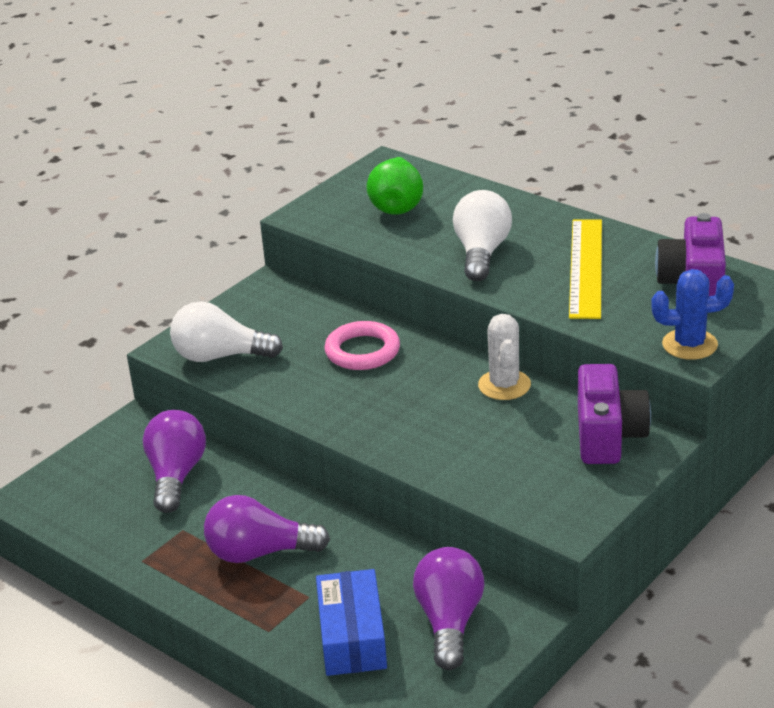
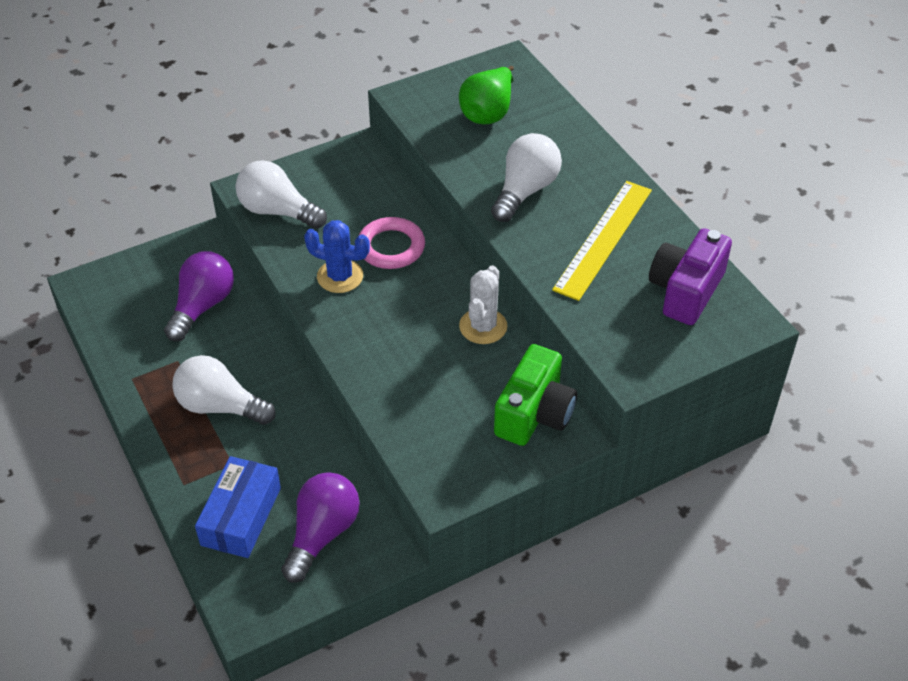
camera: 20 degrees right, 15 degrees up
(259, 553) = (220, 406): purple light bulb -> white light bulb
(608, 436) = (534, 413): purple camera -> green camera
(689, 345) = (636, 359): blue cactus -> blue cactus (340, 276)

